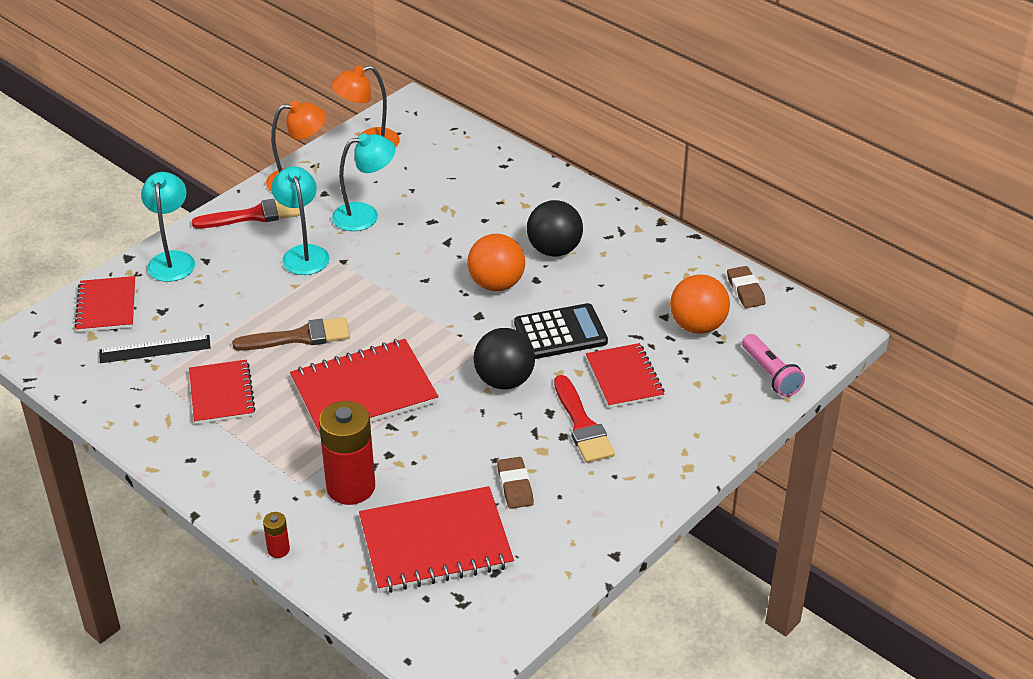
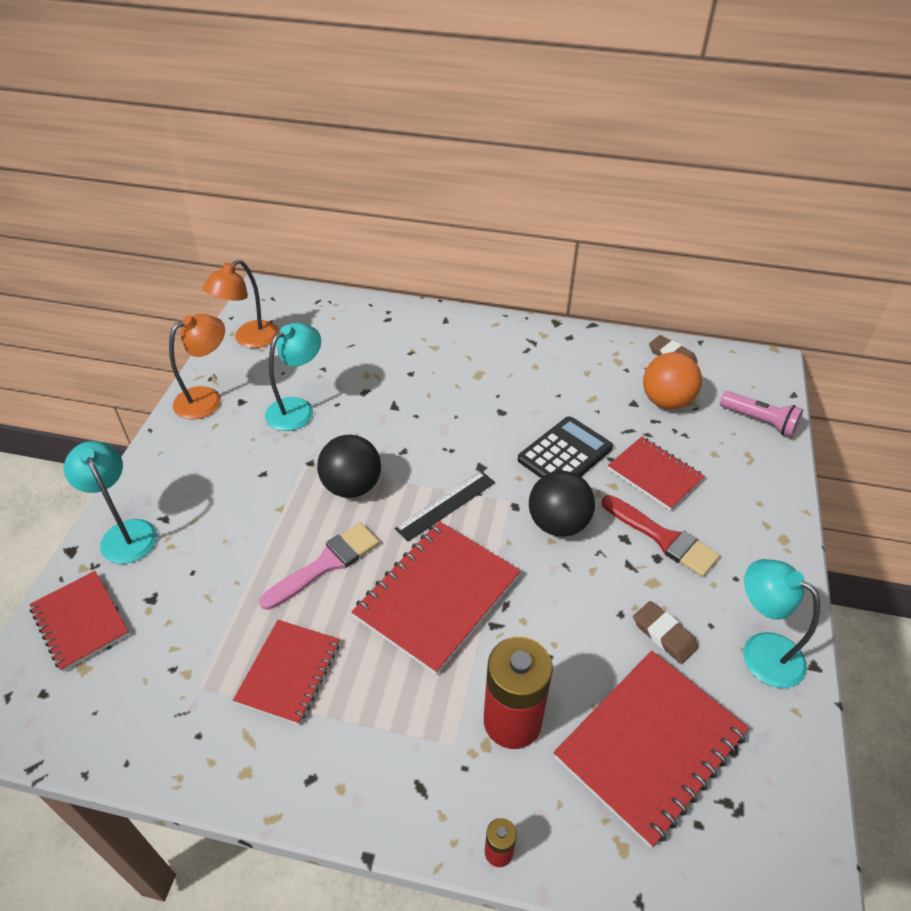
camera: 30 degrees left, 5 degrees up
(155, 349) = (173, 651): black ruler -> black ruler (446, 505)
(221, 394) = (289, 672): red notebook -> red notebook turned 60 degrees clockwise
(253, 215) = (184, 450): red brush -> none
(299, 337) = (326, 564): brown brush -> pink brush
(303, 253) = (264, 470): turquoise lamp -> turquoise lamp (761, 651)
(496, 284) = (471, 429): orange ball -> none
(554, 250) = (493, 378): black ball -> black ball (352, 486)

